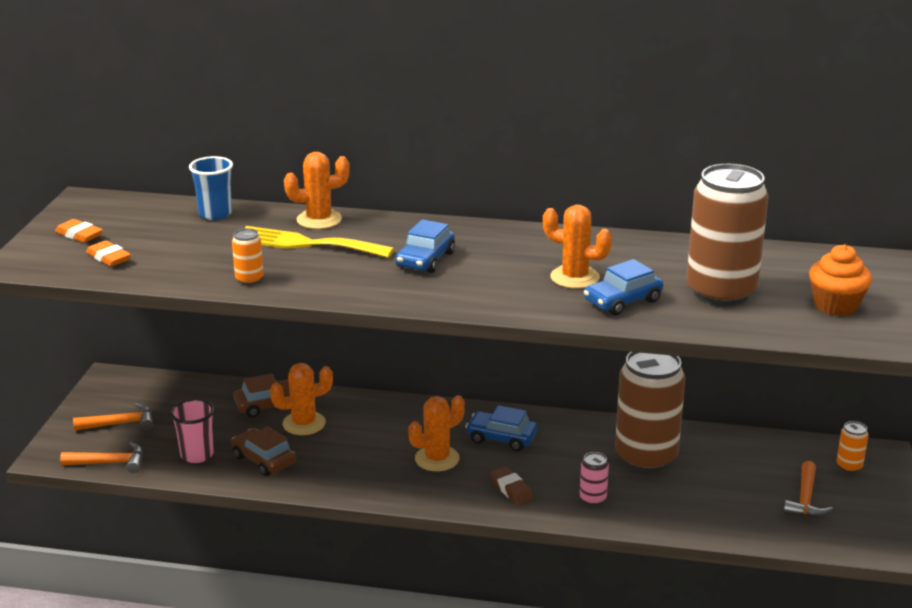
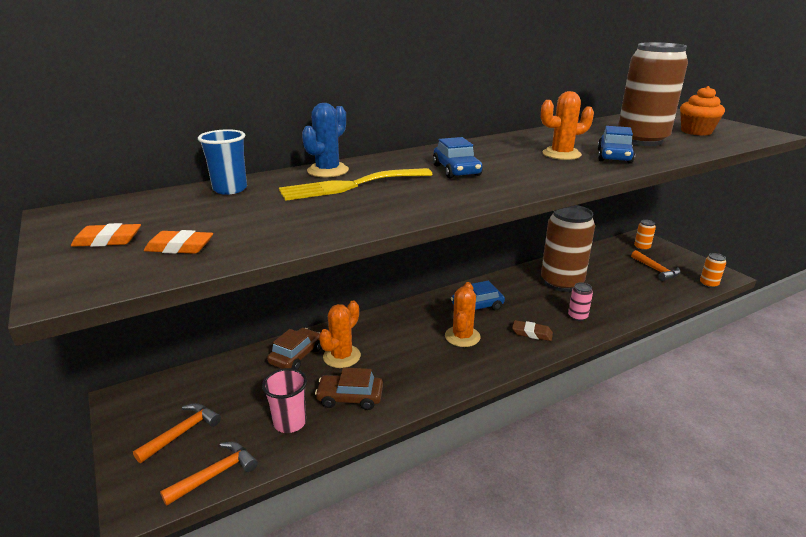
camera: 40 degrees left, 0 degrees up
(249, 279) = (357, 219): orange can -> orange can (708, 284)
(319, 220) = (328, 171): orange cactus -> blue cactus

